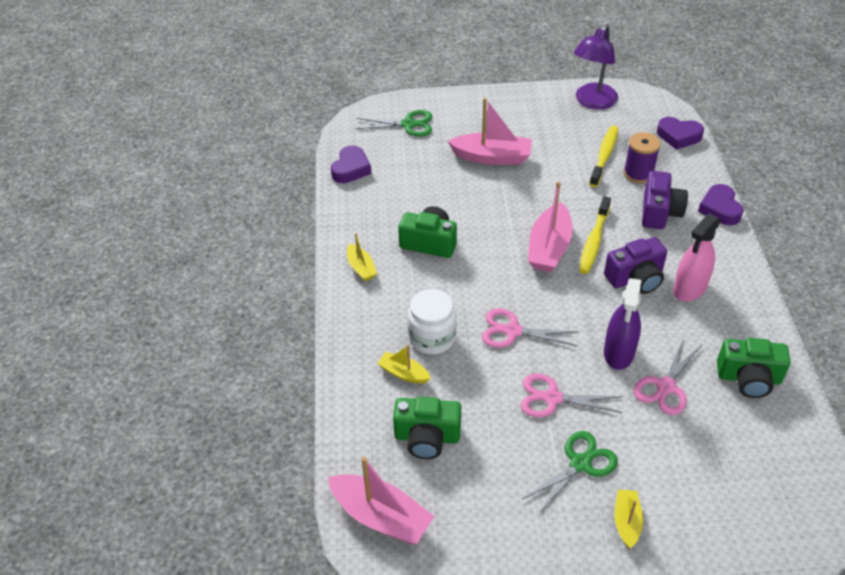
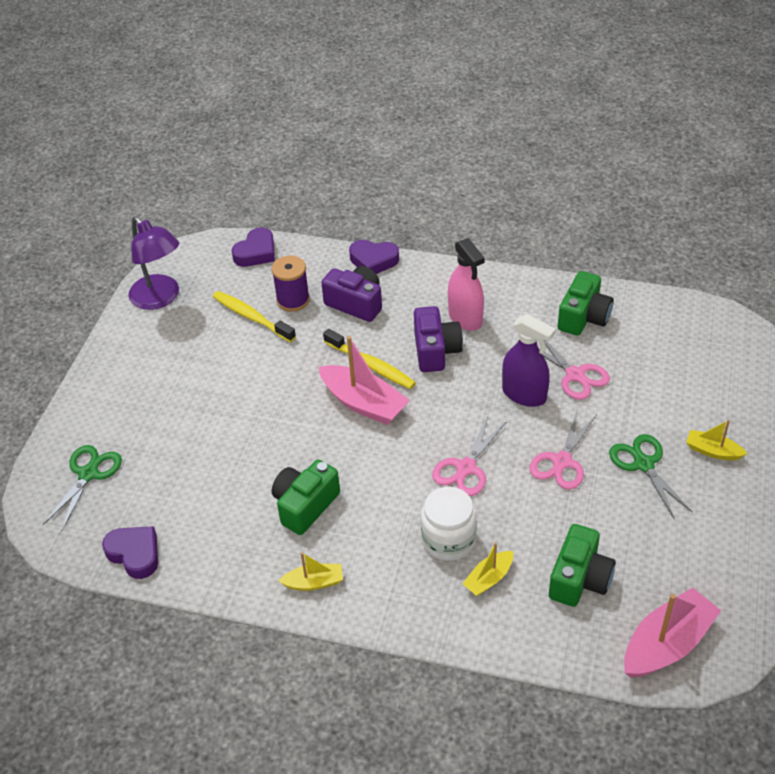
camera: 70 degrees left, 0 degrees up
(492, 157) = (197, 410): pink boat -> none

